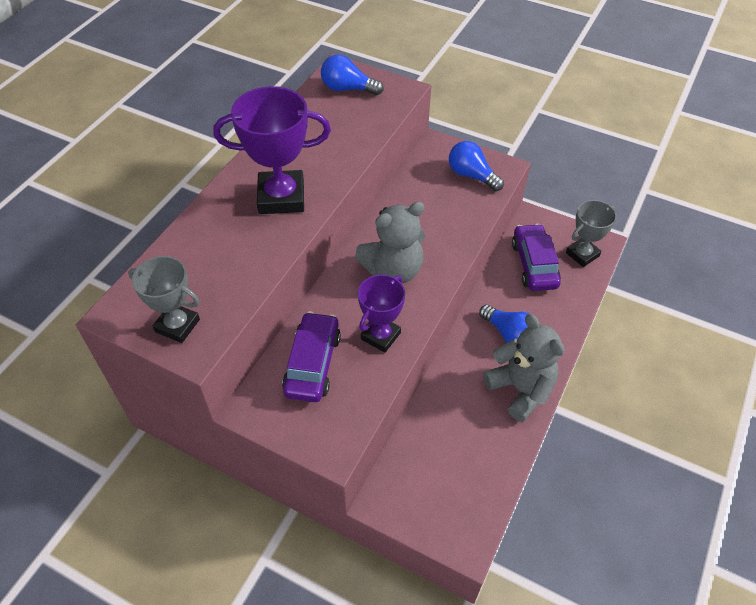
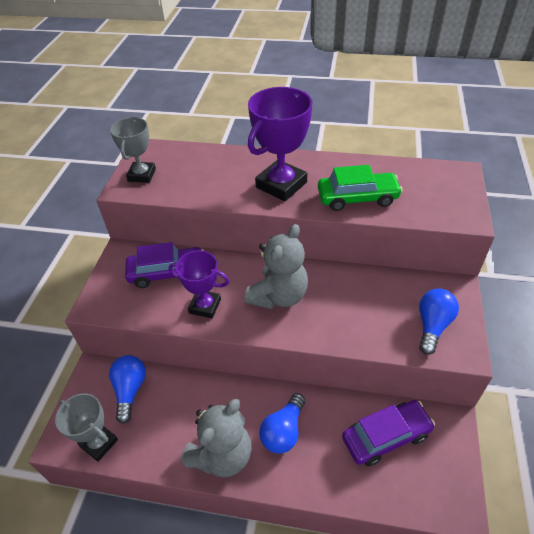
camera: 75 degrees right, 5 degrees down
(281, 197) = (281, 185): purple trophy -> purple trophy turned 60 degrees clockwise
(337, 147) = (357, 198): none -> green car
(347, 89) = (438, 184): blue light bulb -> blue light bulb (130, 390)
(393, 270) = (278, 296): grey teddy bear -> grey teddy bear turned 105 degrees counterclockwise
(582, 254) = (428, 488): grey trophy -> grey trophy (99, 443)

